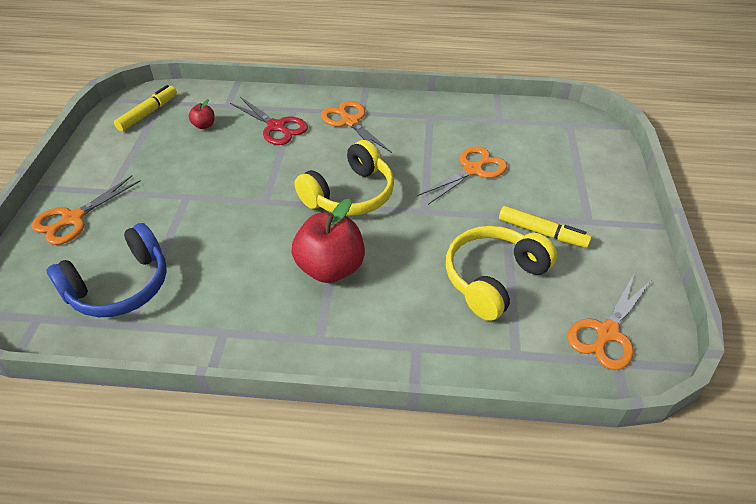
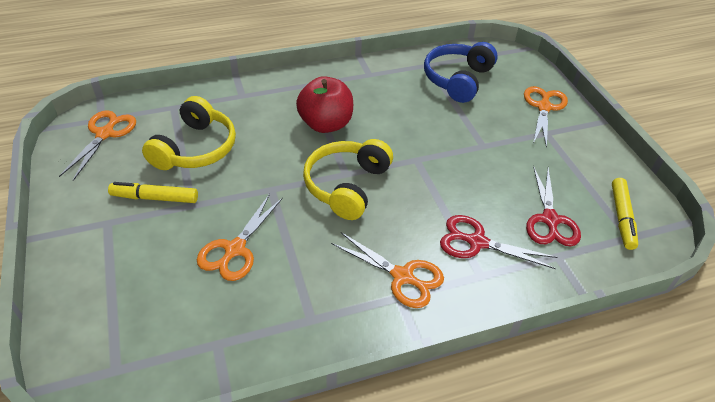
camera: 155 degrees right, 0 degrees up
(204, 125) = (550, 220): red apple -> red scissors

